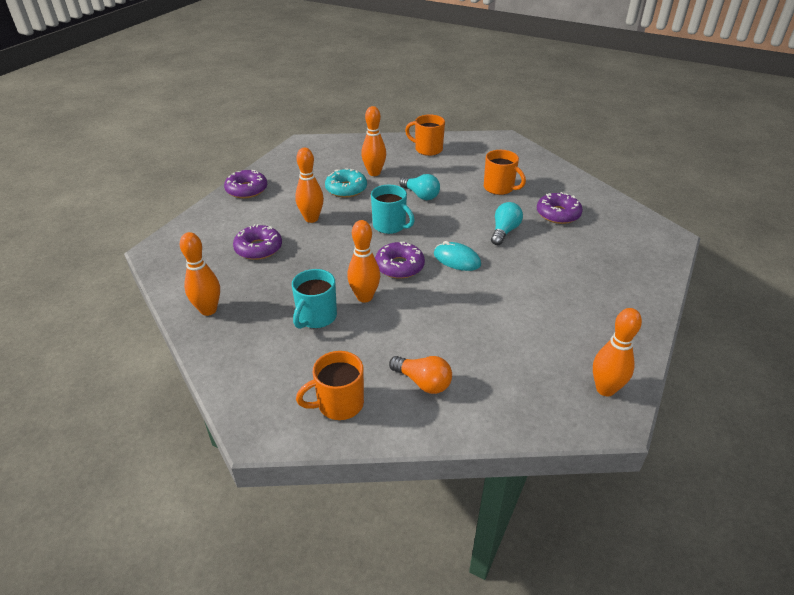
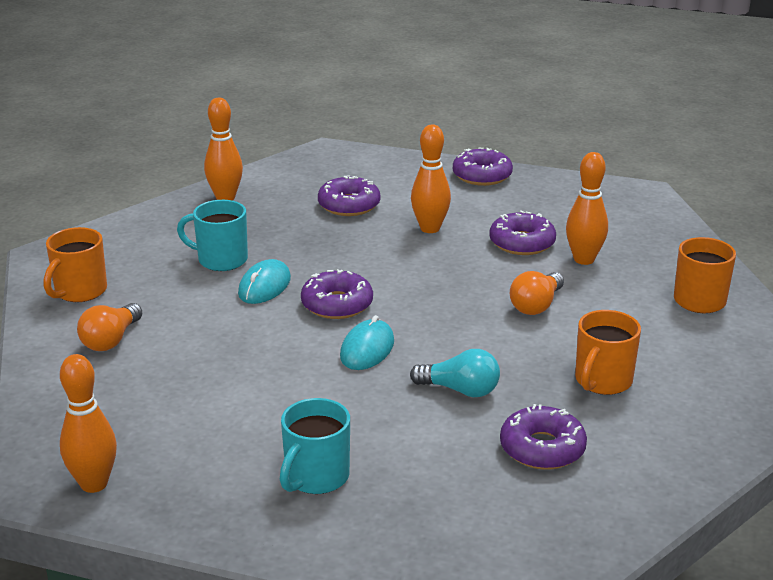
camera: 80 degrees right, 10 degrees down
(339, 404) = (79, 291): orange mug -> orange mug turned 120 degrees counterclockwise
(346, 189) = (522, 243): turquoise donut -> purple donut
(364, 297) = (264, 286): orange bowling pin -> turquoise mouse
(390, 226) = (435, 288): turquoise mug -> turquoise mug (316, 477)
(420, 195) = (536, 305): turquoise light bulb -> orange light bulb

